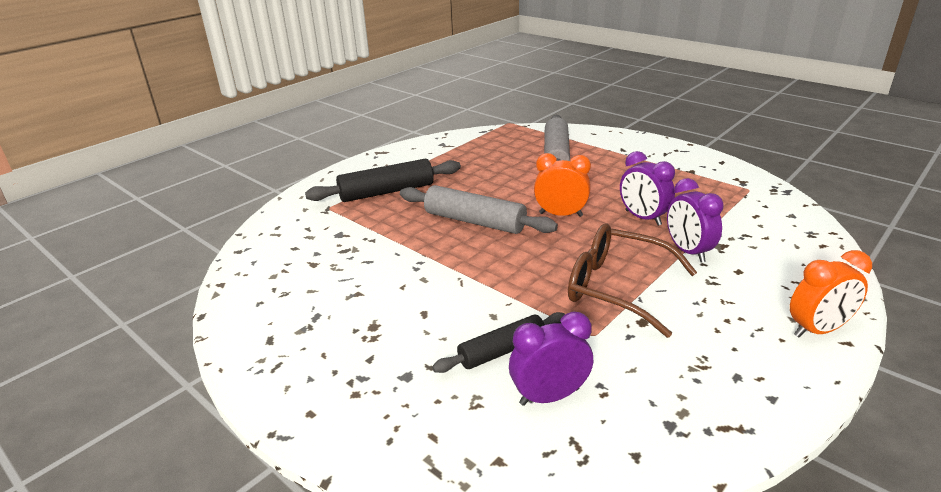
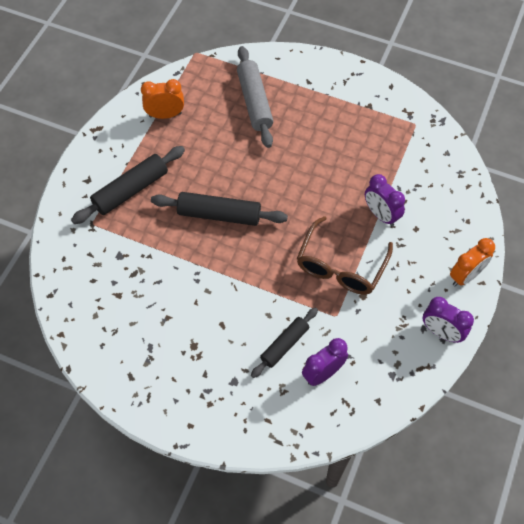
camera: 20 degrees left, 30 degrees up
(474, 221) = (219, 215): grey rolling pin -> black rolling pin
(560, 214) = (282, 190): orange clock -> orange clock (165, 115)
(616, 288) = (340, 266): brown glasses -> brown glasses turned 75 degrees counterclockwise
(642, 218) = (343, 181): purple clock -> purple clock (441, 332)

